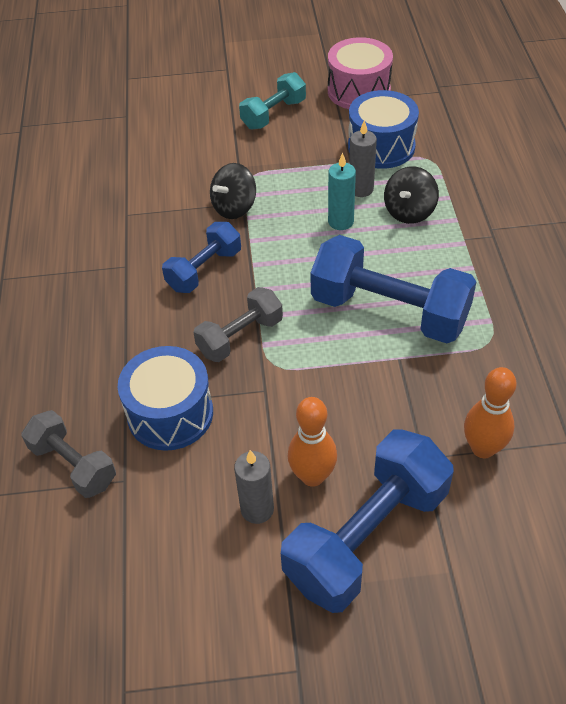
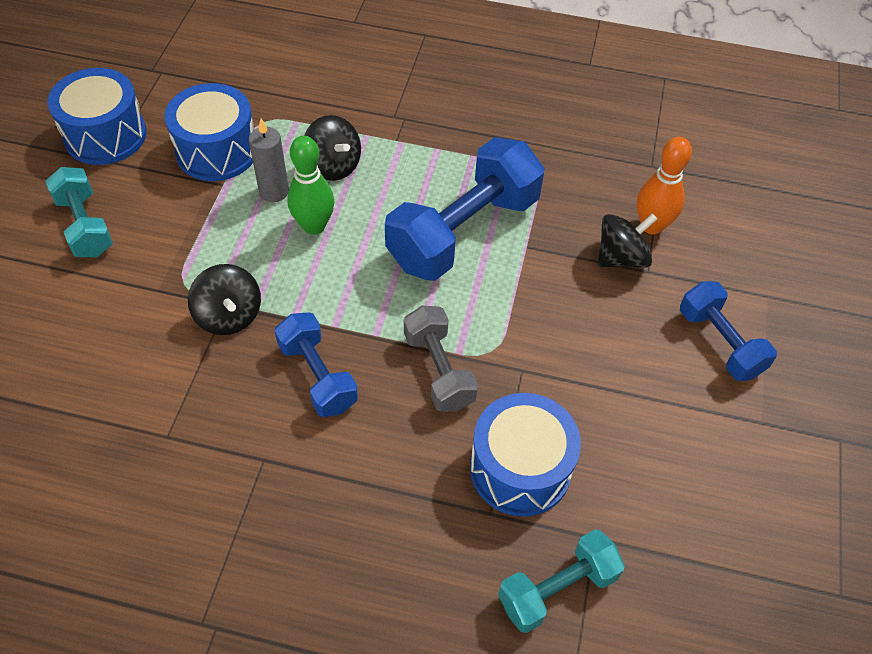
camera: 75 degrees left, 5 degrees up
(73, 465) = (557, 589): grey dumbbell -> turquoise dumbbell
(257, 509) = (667, 421): grey candle -> none
(312, 476) = (642, 362): orange bowling pin -> none
(340, 221) = (314, 226): turquoise candle -> green bowling pin
(358, 91) = (105, 135): pink drum -> blue drum
(366, 537) = (720, 343): blue dumbbell -> blue dumbbell, size x0.57
(427, 432) = (621, 257): none -> black spinning top

